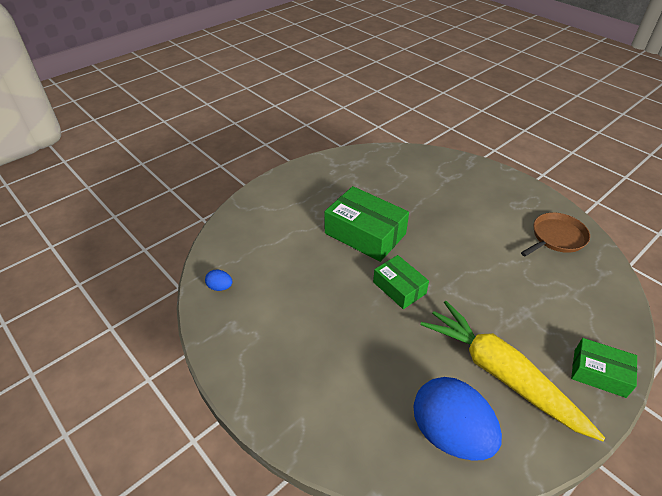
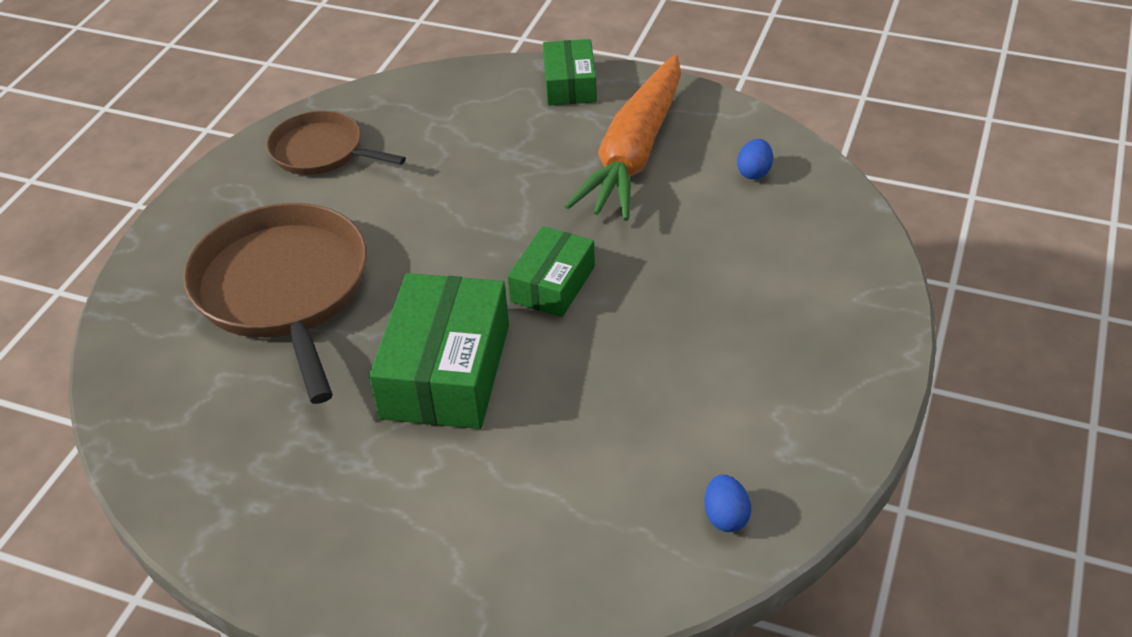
camera: 115 degrees left, 0 degrees up
(448, 201) = (283, 290): none -> brown pan
(450, 433) = (754, 172): blue egg -> blue egg, size x0.40
(501, 374) = (634, 153): yellow carrot -> orange carrot

